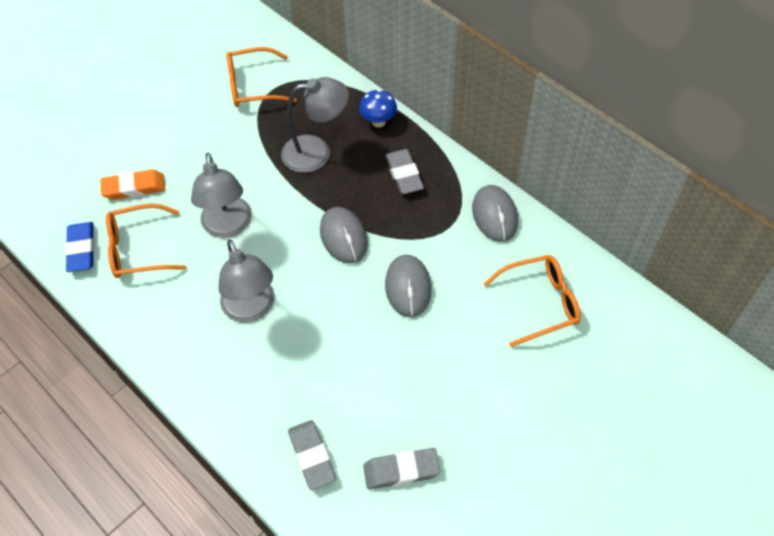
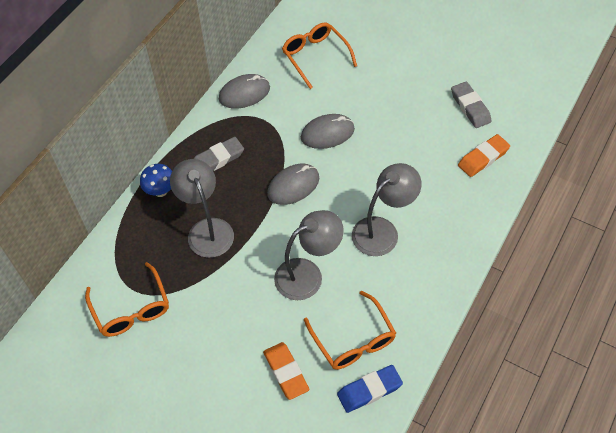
camera: 105 degrees left, 0 degrees up
(312, 456) = (483, 158): grey eraser -> orange eraser

